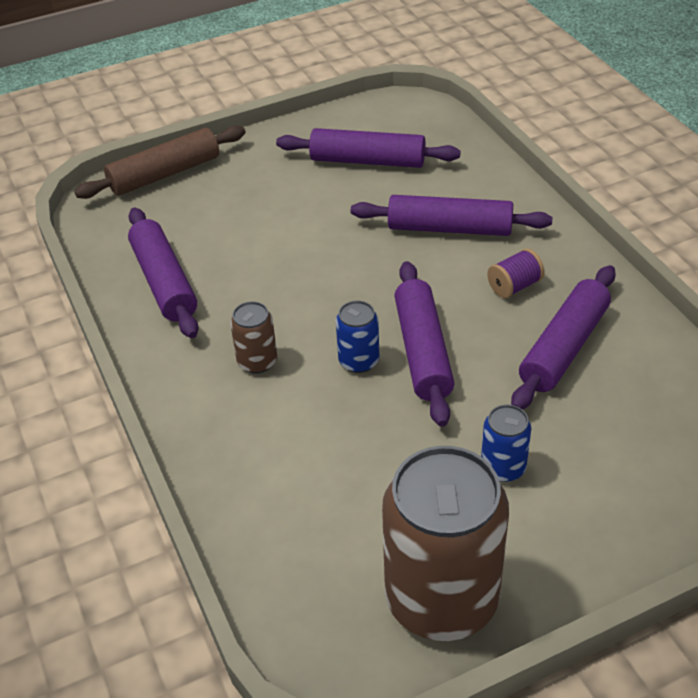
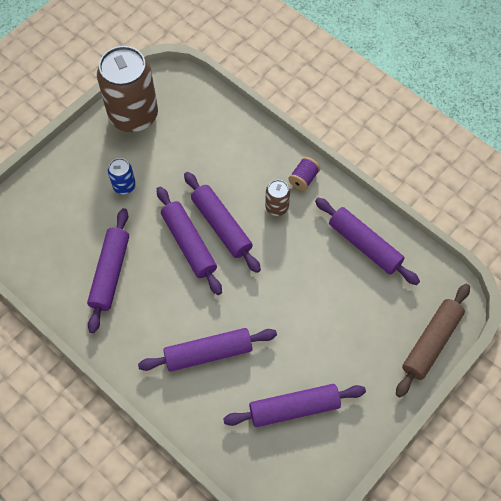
camera: 155 degrees right, 20 degrees up
(359, 361) = (221, 225): blue can -> purple rolling pin
(514, 286) = (151, 313): purple spool -> purple spool (303, 179)

